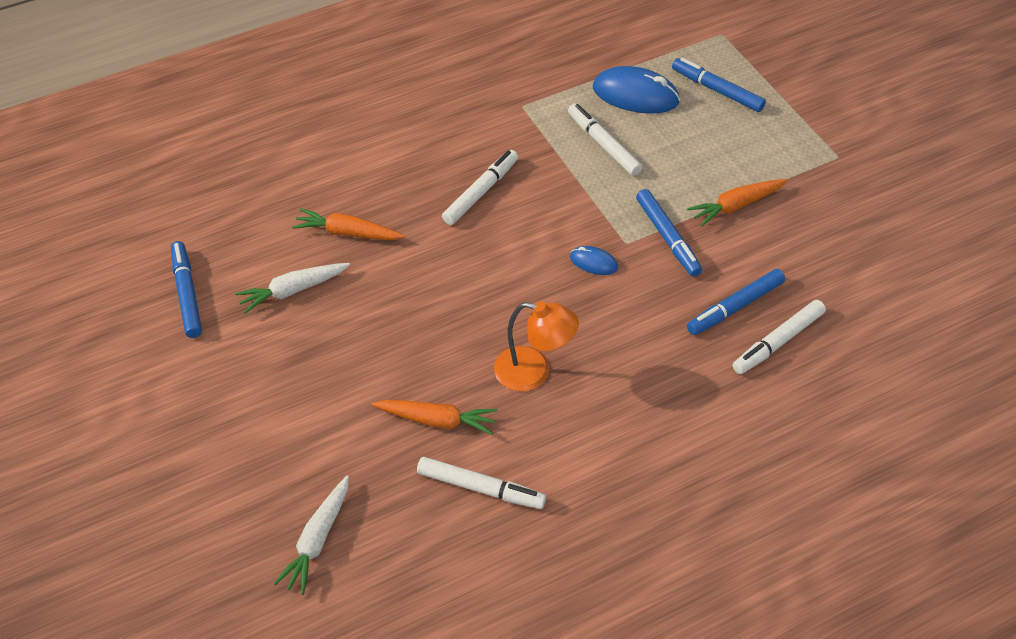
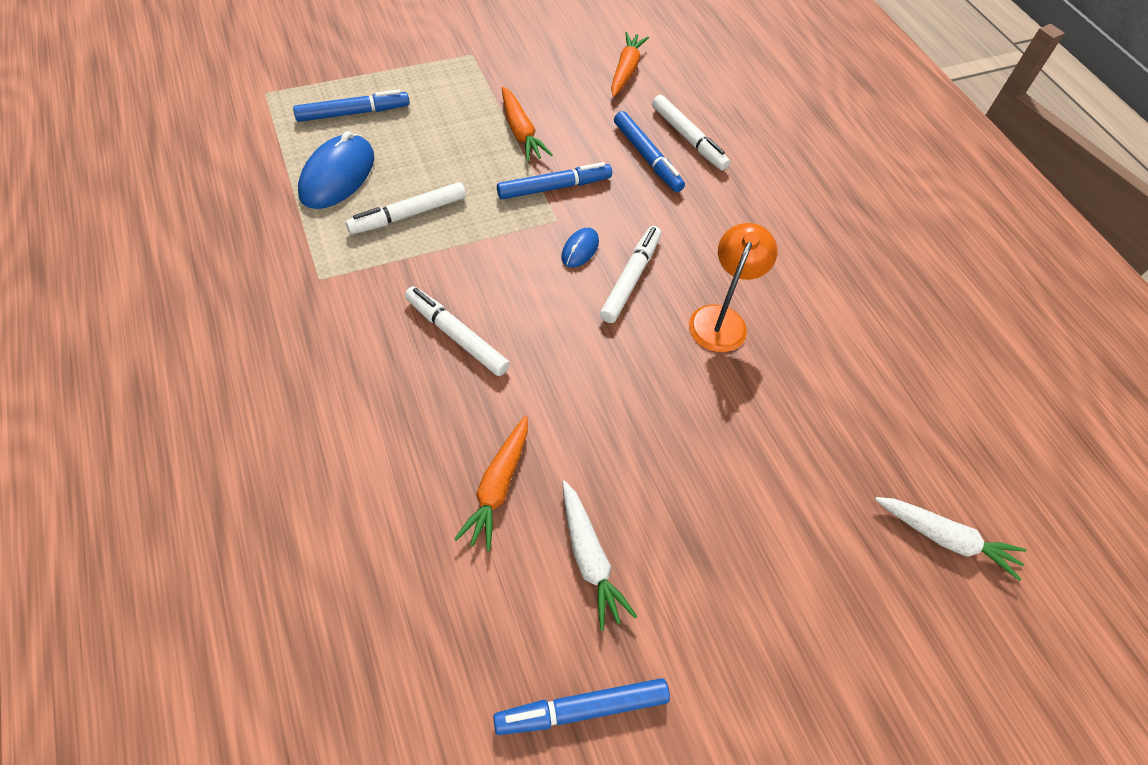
camera: 90 degrees left, 5 degrees up
(437, 420) = (784, 411): orange carrot -> orange carrot (626, 70)
(481, 488) = (863, 380): white marker -> white marker (630, 278)
(717, 90) = (353, 113): blue marker -> blue marker turned 150 degrees counterclockwise

